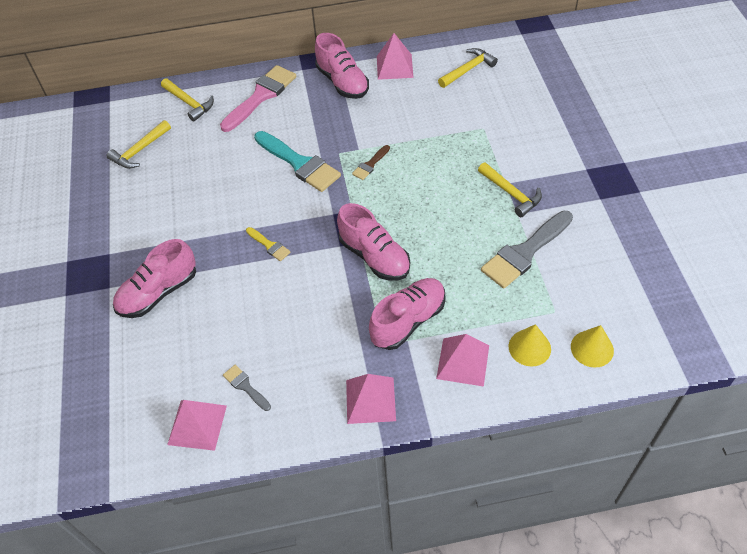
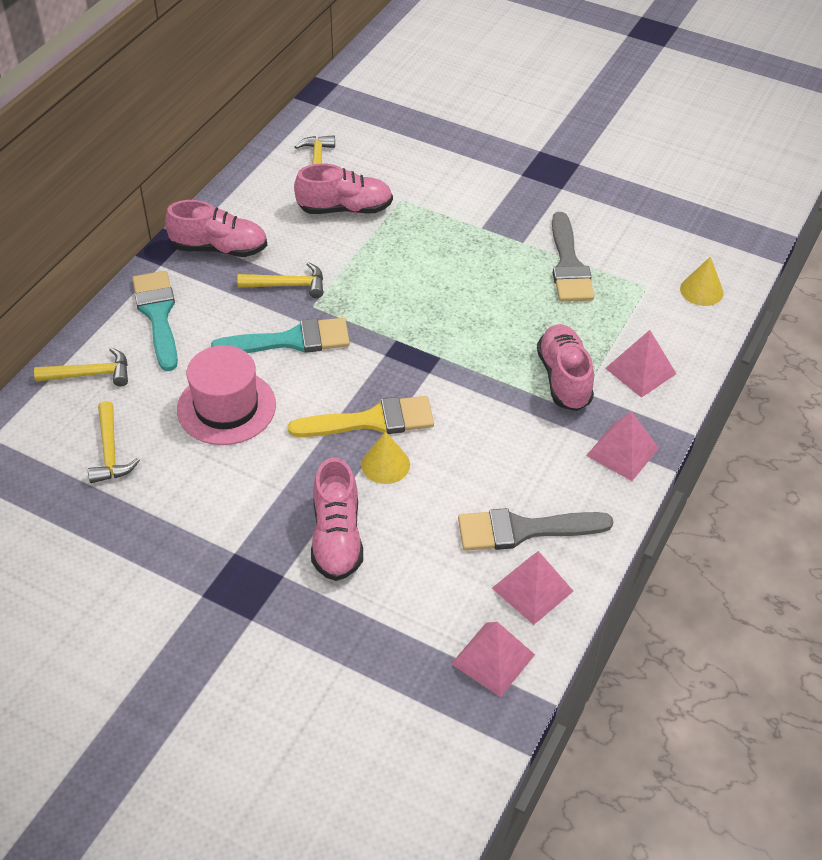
camera: 55 degrees left, 5 degrees down
(217, 173) = (226, 407): none -> pink hat
(245, 386) = (523, 530): grey brush -> grey brush, size x2.07
(261, 96) = (158, 315): pink brush -> turquoise brush
(269, 245) = (372, 421): yellow brush -> yellow brush, size x2.07
(370, 164) = (354, 294): brown brush -> none
(374, 256) = (469, 357): pink shoe -> pink shoe (345, 209)
(394, 66) = (247, 203): pink pyramid -> pink pyramid (493, 659)
(511, 193) = (496, 232): yellow hammer -> yellow hammer (287, 285)
(529, 347) = (666, 324): yellow cone -> yellow cone (385, 464)

